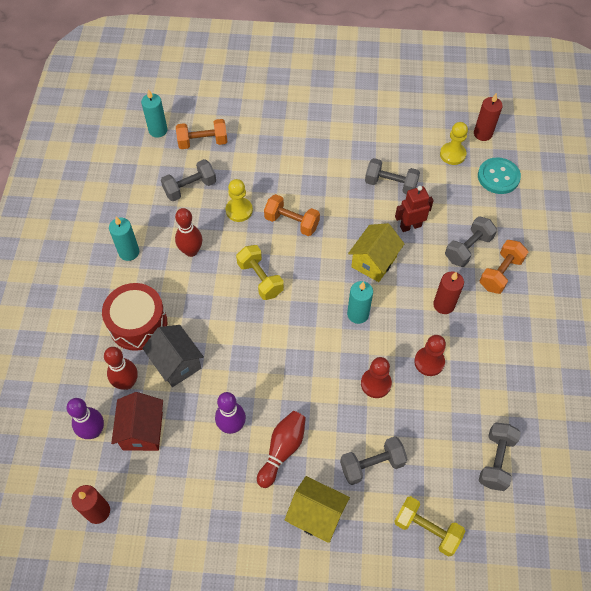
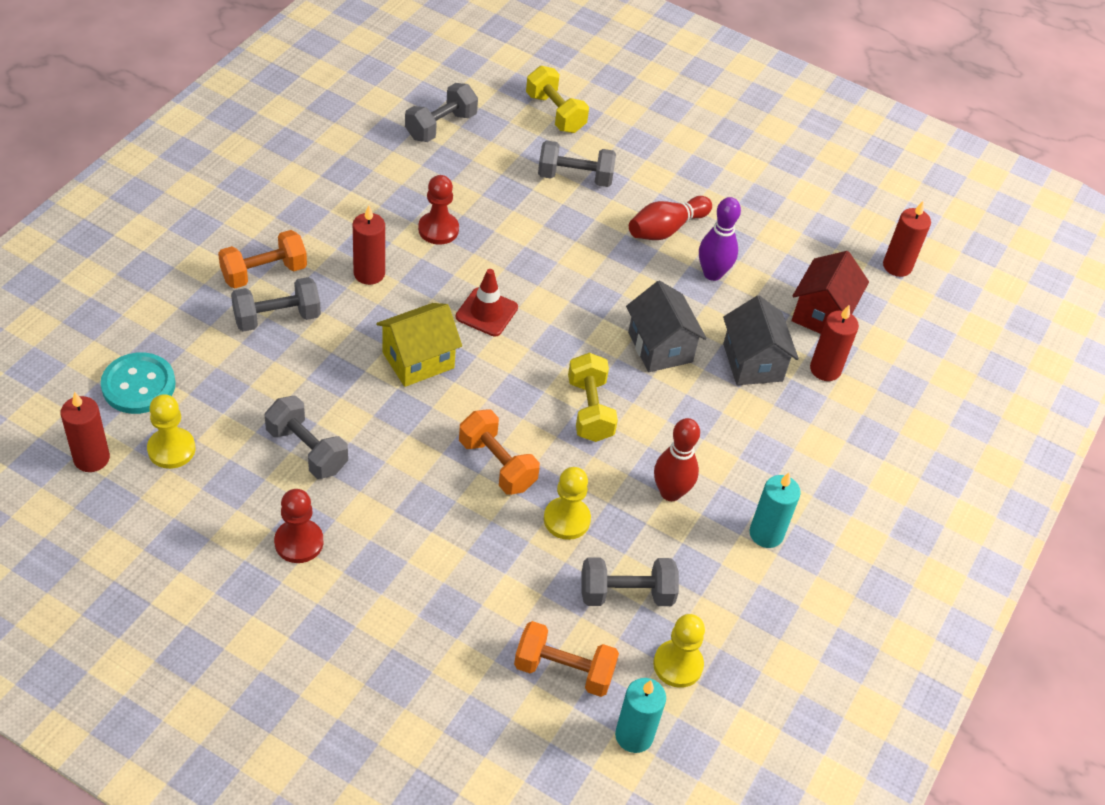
camera: 160 degrees left, 10 degrees down
(93, 431) = (882, 338): purple bowling pin -> none
(127, 383) = (825, 369): red bowling pin -> red candle
(138, 324) = (787, 430): red drum -> none
(150, 167) = (678, 665): none -> yellow pawn
(240, 344) = (660, 347): none -> grey house
(316, 515) = (660, 167): yellow house -> none
(358, 314) = (486, 312): turquoise candle -> red traffic cone
(376, 383) = (518, 238): red pawn -> red pawn (299, 542)
(410, 226) = (329, 380): red robot -> none

